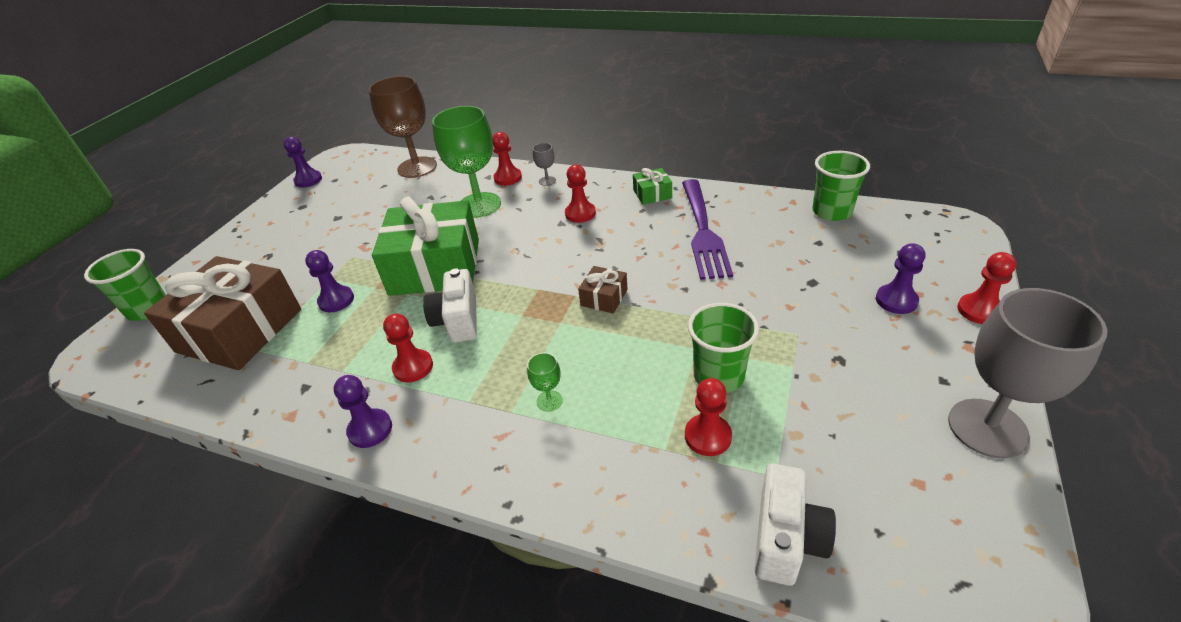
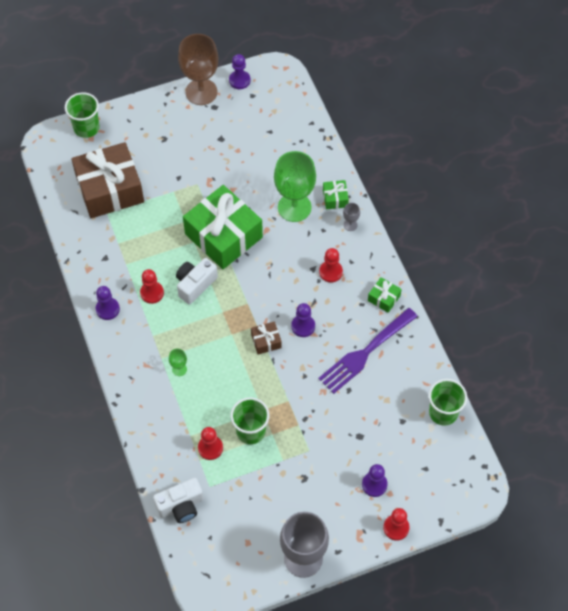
camera: 45 degrees right, 20 degrees up
(336, 300) = (162, 212): purple pawn -> purple pawn (303, 326)
(417, 167) = (303, 132): brown goblet -> brown goblet (201, 92)
(508, 178) = (335, 198): red pawn -> green gift

